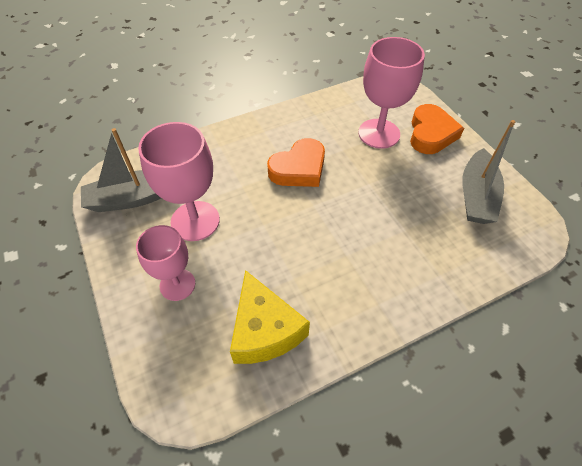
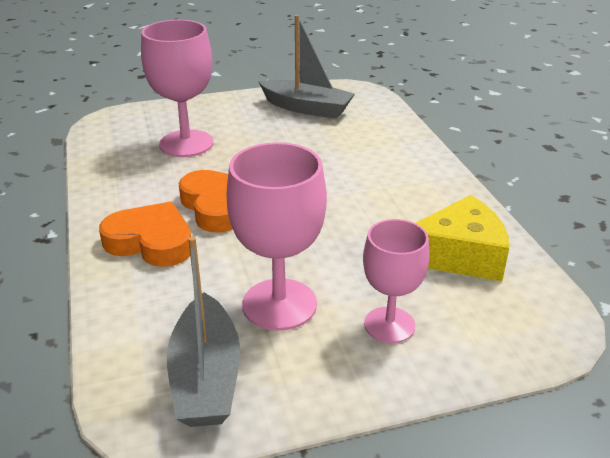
camera: 80 degrees left, 20 degrees down
(431, 134) = (206, 114): orange heart -> orange heart (151, 242)

